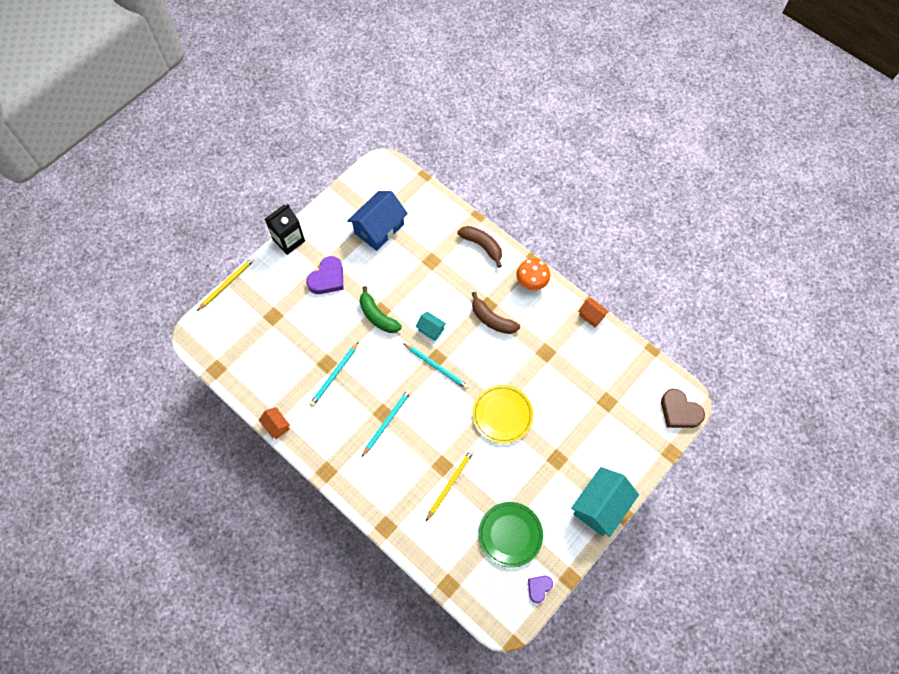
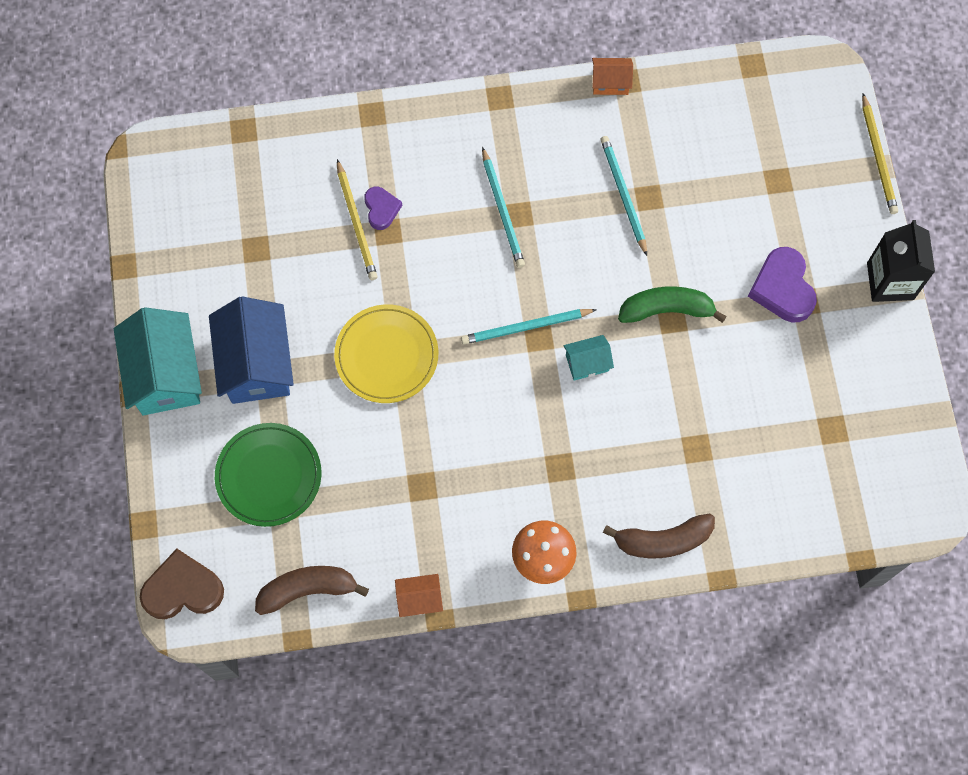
camera: 130 degrees right, 5 degrees up
(379, 228) = (813, 417): blue house -> blue house (257, 364)
(492, 319) = (533, 456): brown banana -> brown banana (308, 589)
(510, 535) = (233, 241): green plate -> green plate (269, 476)
(539, 588) = (146, 223): purple heart -> purple heart (381, 209)

